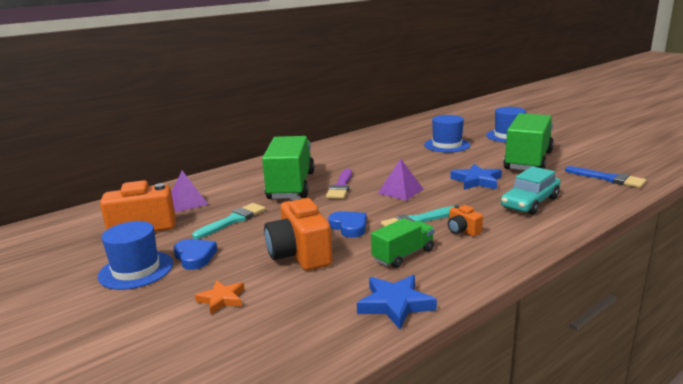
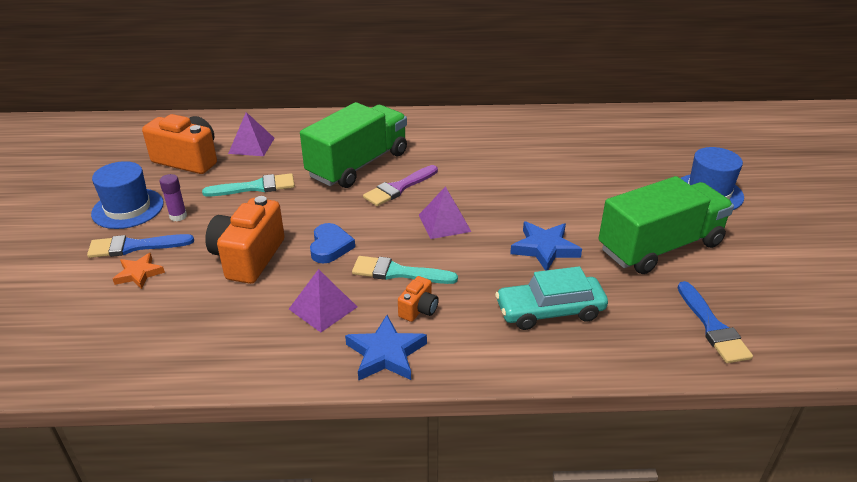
camera: 35 degrees right, 15 degrees up
(187, 287) = (135, 246): none -> blue brush
(195, 257) = (178, 216): blue heart -> purple glue stick
(395, 304) = (238, 357): blue star -> blue star (386, 353)
(403, 255) = (323, 308): green truck -> purple pyramid
(447, 145) = (603, 175): blue hat -> none
(462, 231) = (418, 309): orange camera -> orange camera turned 150 degrees counterclockwise

